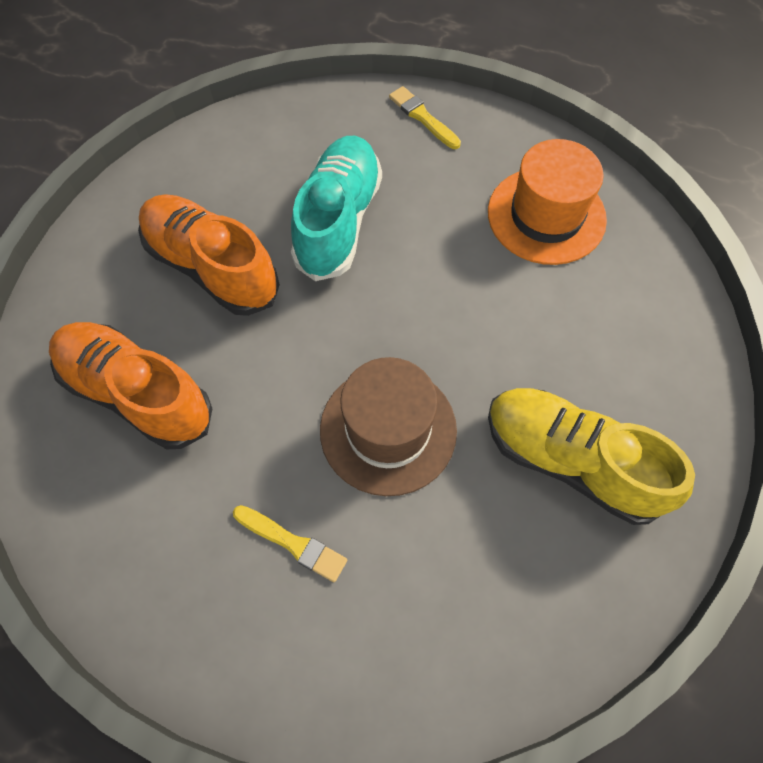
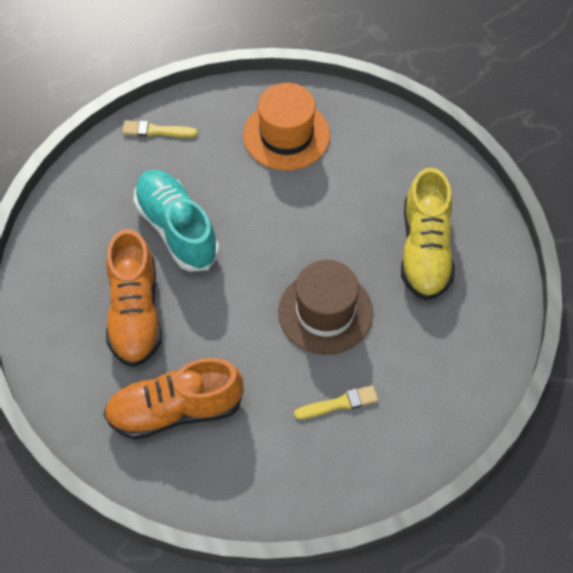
camera: 45 degrees left, 5 degrees down
(212, 267) = (134, 313): orange shoe -> orange shoe turned 90 degrees counterclockwise
(571, 461) = (425, 251): yellow shoe -> yellow shoe turned 75 degrees counterclockwise

